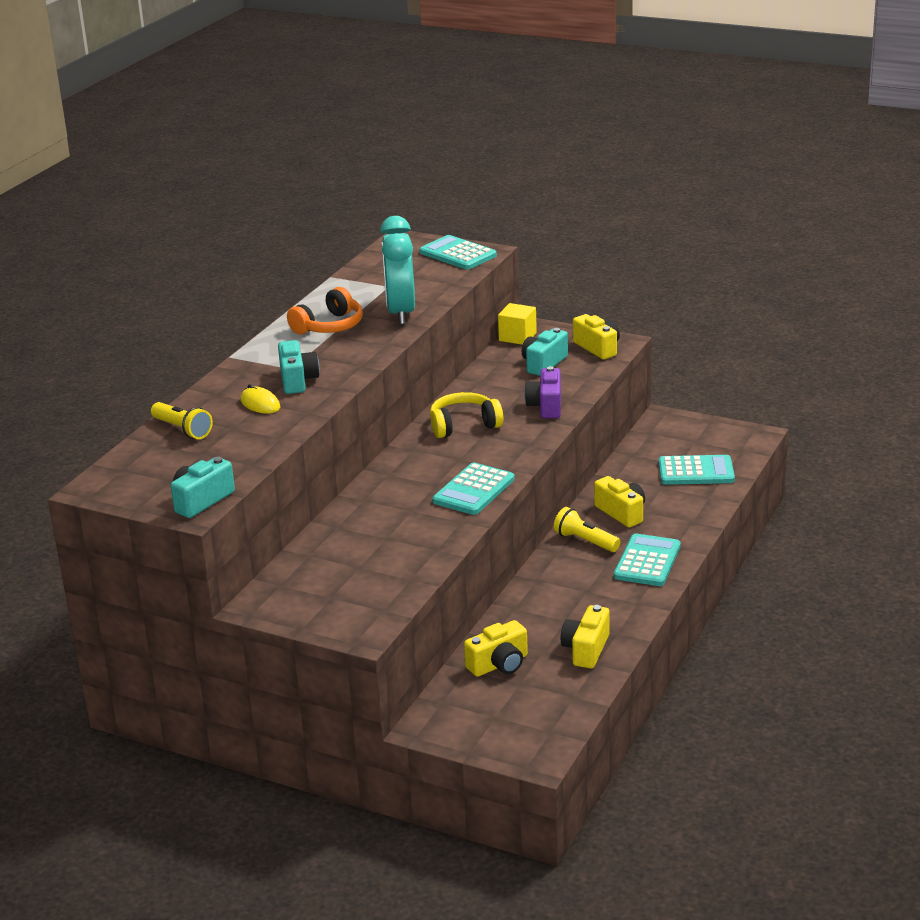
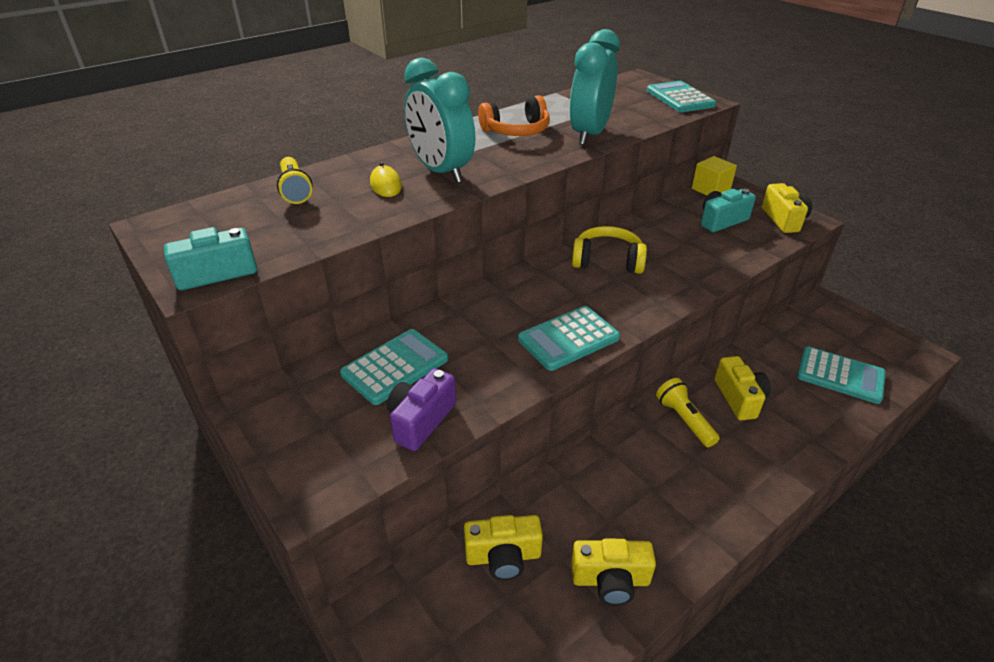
camera: 25 degrees right, 10 degrees up
(297, 380) = (441, 171): turquoise camera -> turquoise clock
(546, 406) = (700, 265): purple camera -> purple camera (421, 420)
(586, 649) = (610, 580): yellow camera -> yellow camera turned 135 degrees counterclockwise
(647, 561) = (740, 474): turquoise calculator -> turquoise calculator (395, 367)

